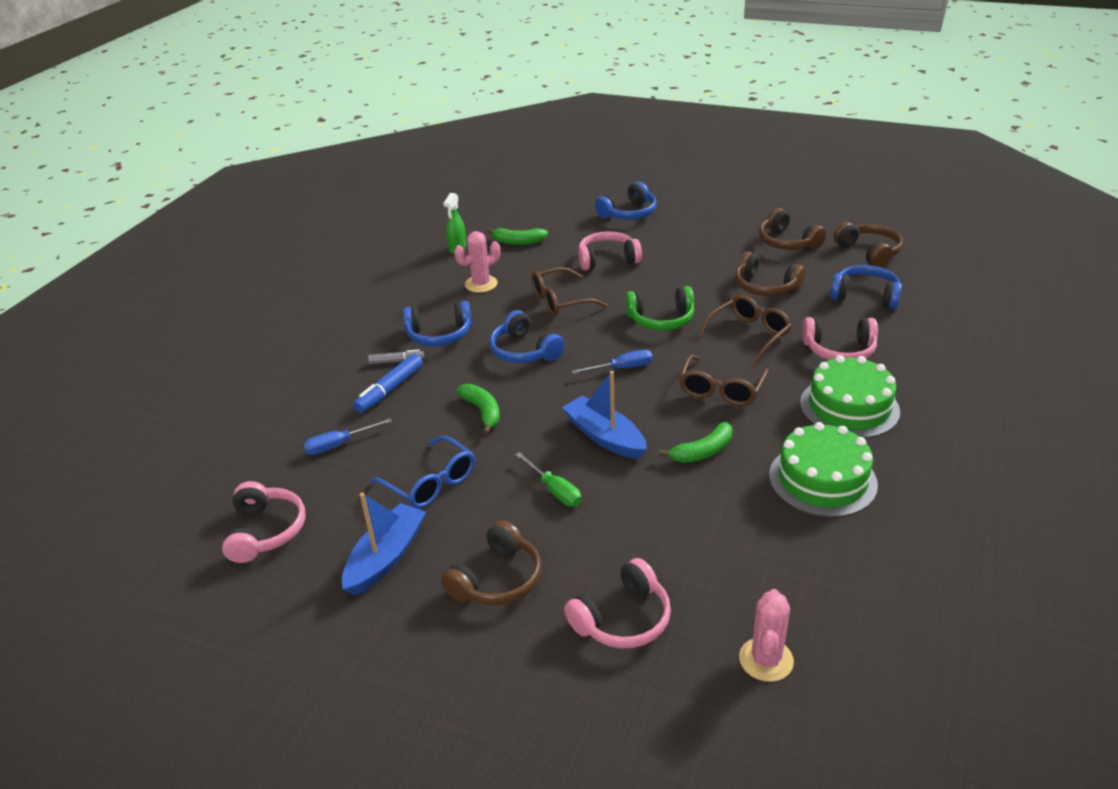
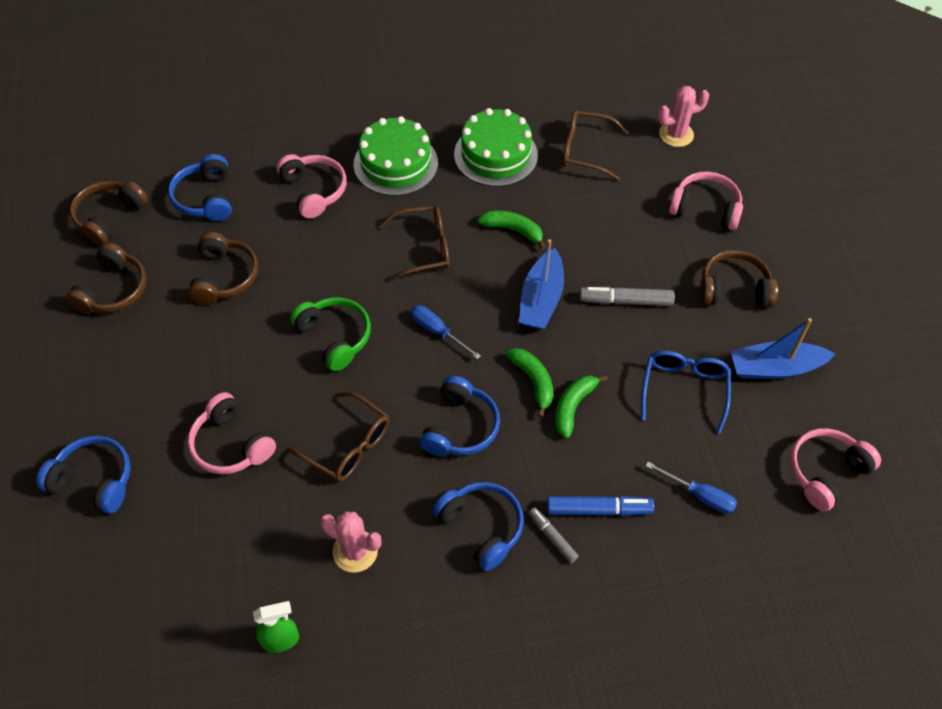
camera: 125 degrees left, 20 degrees up
(518, 242) = (229, 572): green banana -> green banana (533, 382)
(554, 490) = (626, 301): green screwdriver -> grey marker
(749, 334) = (323, 259): brown glasses -> brown glasses (585, 150)

